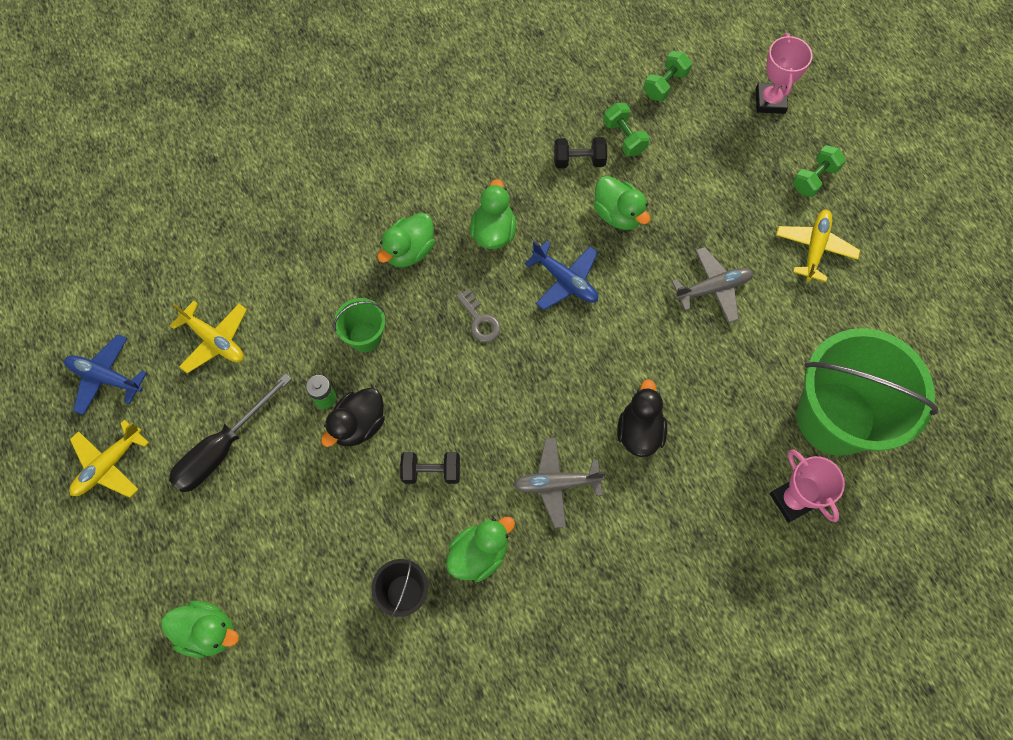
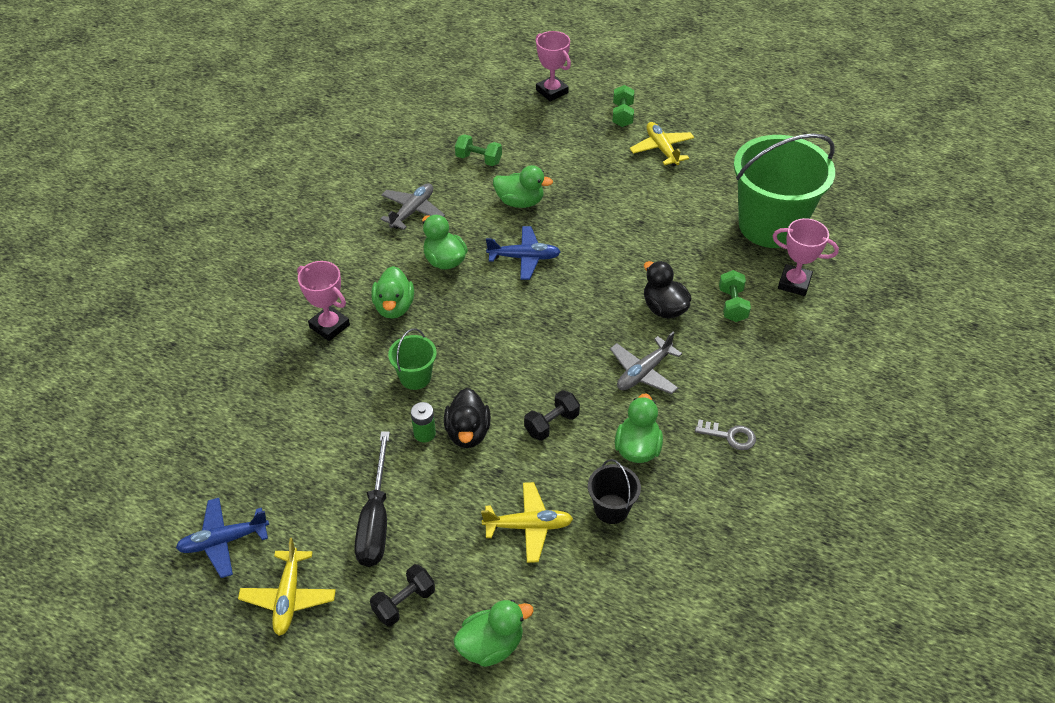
camera: 40 degrees left, 20 degrees down
(214, 340) = (295, 455): yellow plane -> yellow plane (528, 526)
(342, 231) = (329, 326): none -> pink trophy
(480, 320) = (489, 315): grey key -> grey key (730, 436)
(579, 160) = (461, 188): black dumbbell -> black dumbbell (404, 602)
(665, 84) = (475, 118): green dumbbell -> green dumbbell (732, 305)
(713, 288) = (624, 205): grey plane -> grey plane (412, 211)

